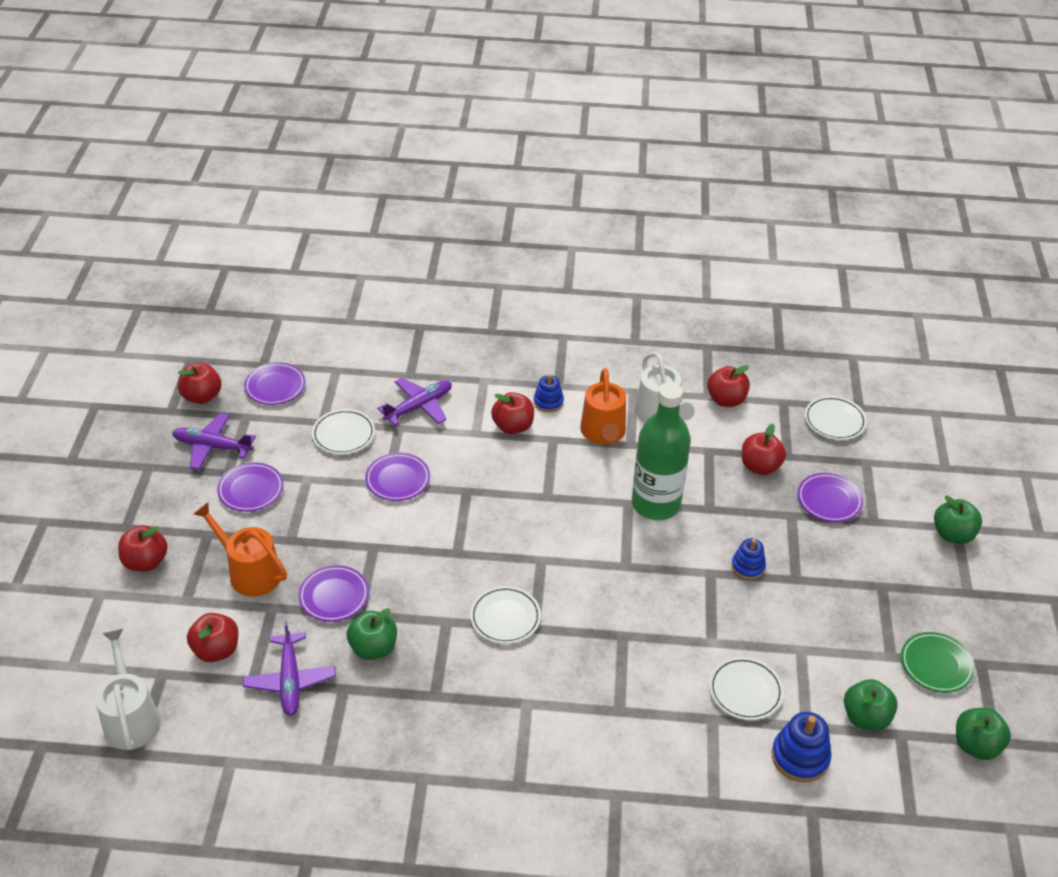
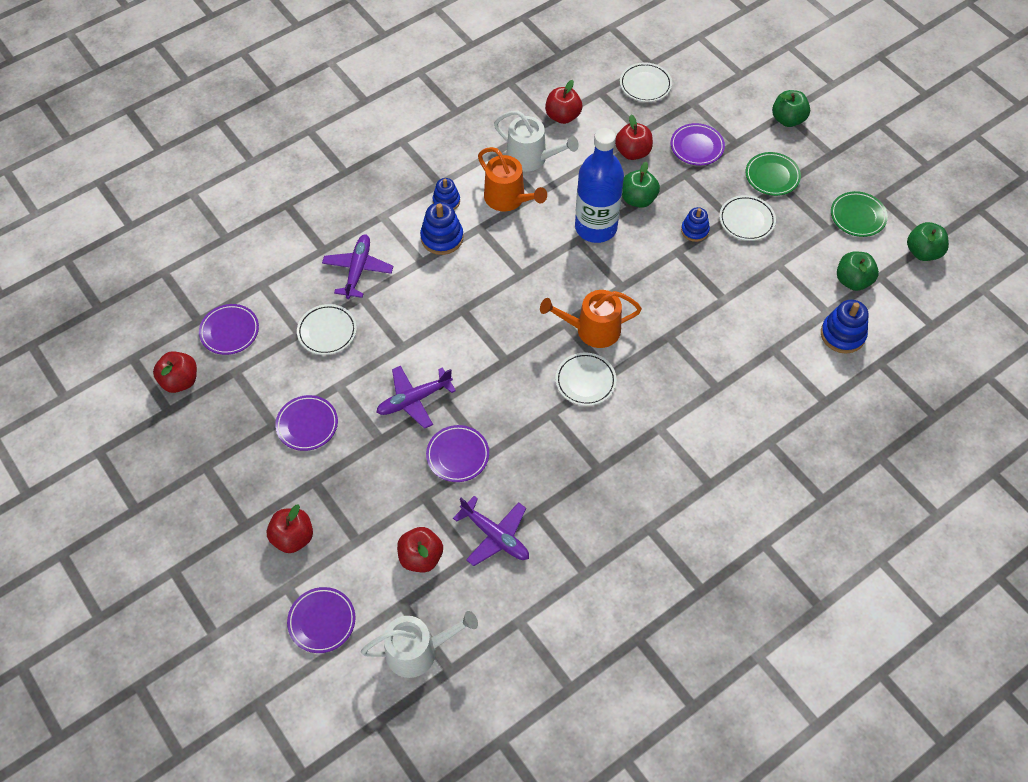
camera: 40 degrees left, 15 degrees up
(131, 718) = (418, 651): white watering can -> white watering can turned 135 degrees clockwise
(212, 447) = (237, 414): purple plane -> purple plane (414, 400)
(250, 572) = (379, 485): orange watering can -> orange watering can (592, 330)
(373, 648) = (524, 469): green apple -> green apple (638, 199)
(397, 480) = (405, 337): purple plate -> purple plate (322, 621)
(513, 426) = (442, 238): red apple -> blue stacking toy
(656, 504) = (596, 227): green bottle -> blue bottle
(745, 691) = (774, 316): white plate -> white plate (746, 220)
(880, 572) = (772, 176): none -> green plate

